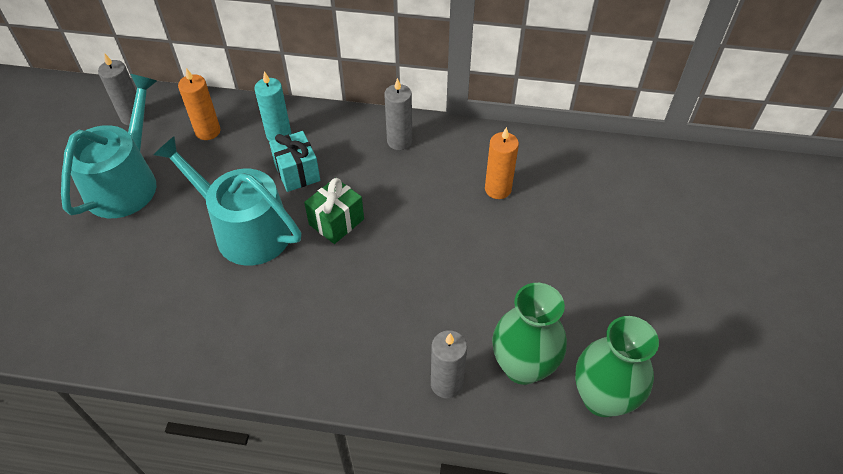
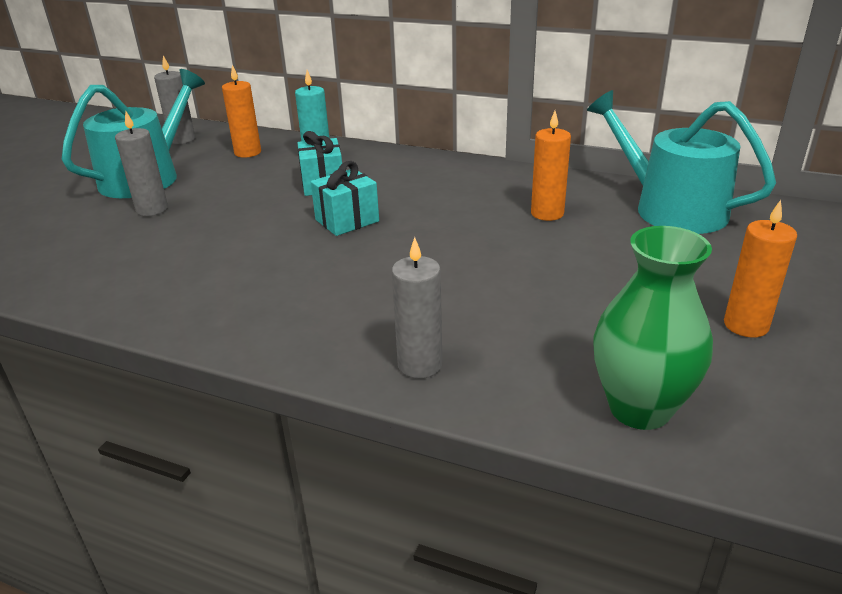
camera: 15 degrees right, 20 degrees down
(245, 230) = (244, 217): turquoise watering can -> turquoise watering can (670, 208)
(336, 222) = (347, 220): green gift -> turquoise gift
(399, 141) = (445, 172): grey candle -> grey candle (152, 209)
(523, 366) = (530, 362): green vase -> none
(660, 302) = (746, 325): none -> orange candle

